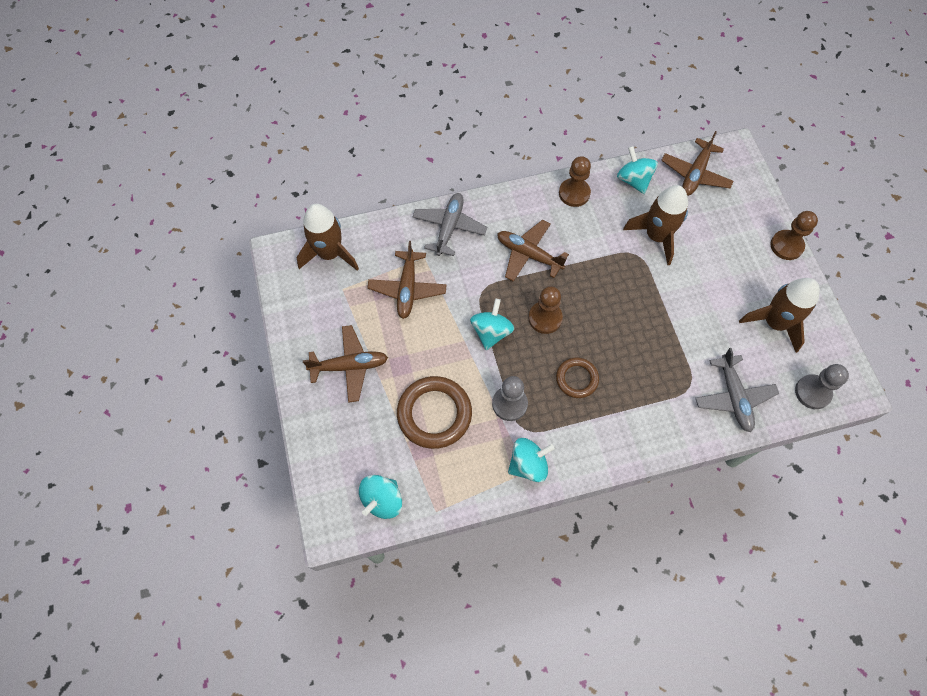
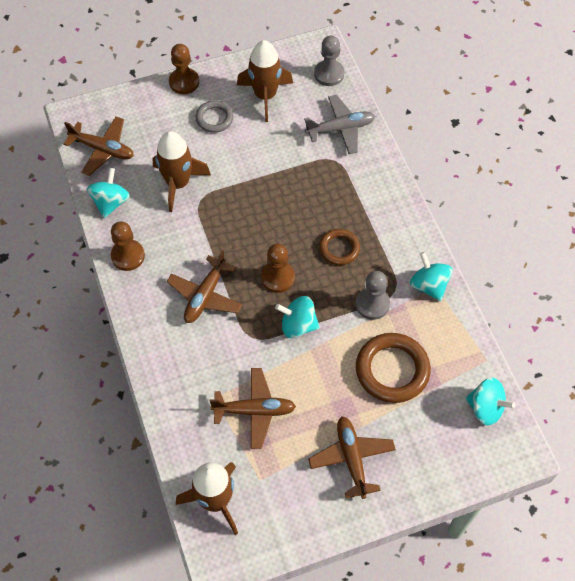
camera: 95 degrees left, 5 degrees down
(449, 227) = (175, 375): grey plane -> none
(633, 180) = (110, 202): turquoise spinning top -> turquoise spinning top turned 135 degrees clockwise
(740, 272) = (214, 118): none -> grey ring

